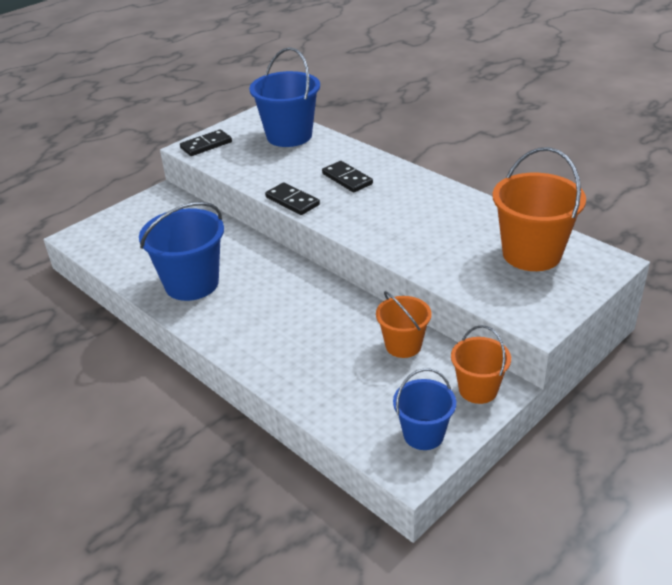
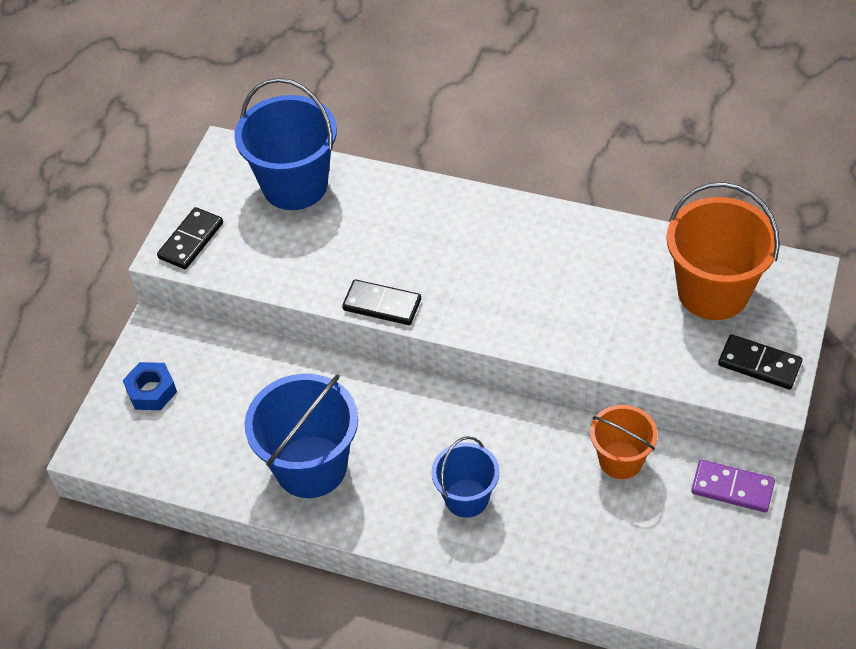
camera: 25 degrees left, 15 degrees up
(133, 220) = (151, 391): none -> blue nut
(347, 179) = (425, 241): black domino -> black domino (759, 364)
(423, 434) = (710, 569): blue bucket -> blue bucket (466, 498)
(478, 389) = (732, 488): orange bucket -> purple domino

